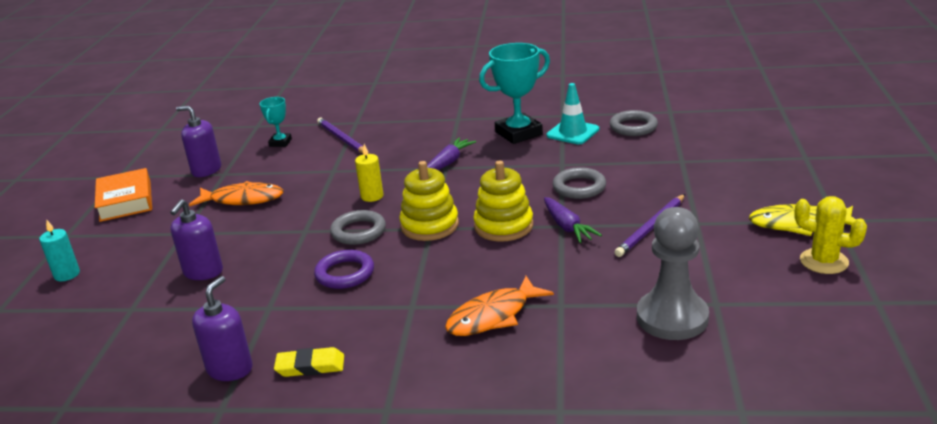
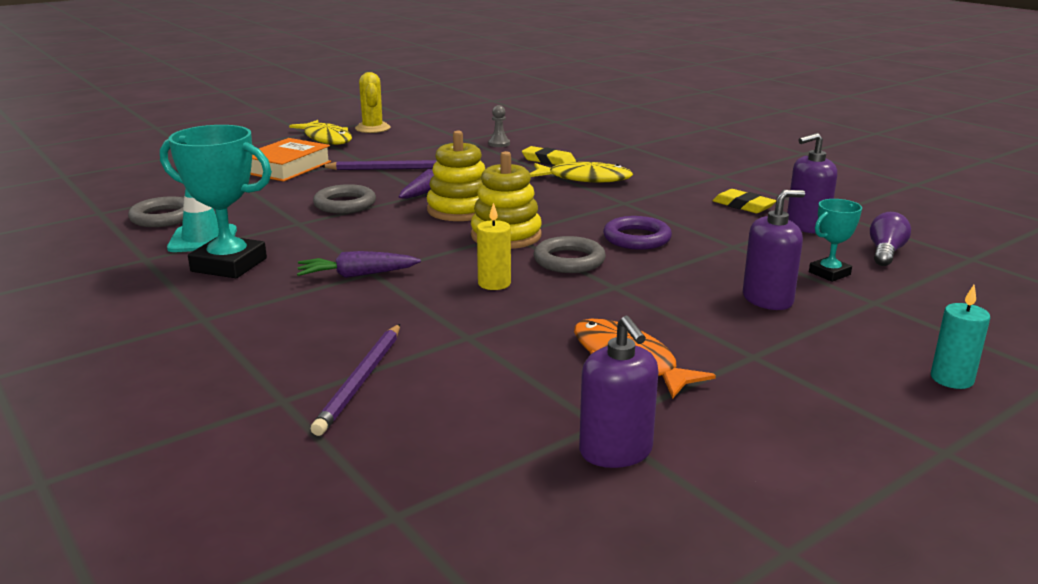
camera: 135 degrees left, 5 degrees down
(126, 201) = (806, 467): orange book -> orange book (287, 167)
(142, 371) = (885, 253): none -> purple light bulb
(280, 142) = (436, 434): turquoise trophy -> turquoise trophy (829, 273)
(493, 316) = (584, 179): orange fish -> yellow fish
(574, 322) = (548, 160): none -> yellow eraser
(672, 317) = (499, 144): grey pawn -> grey pawn, size x0.41

